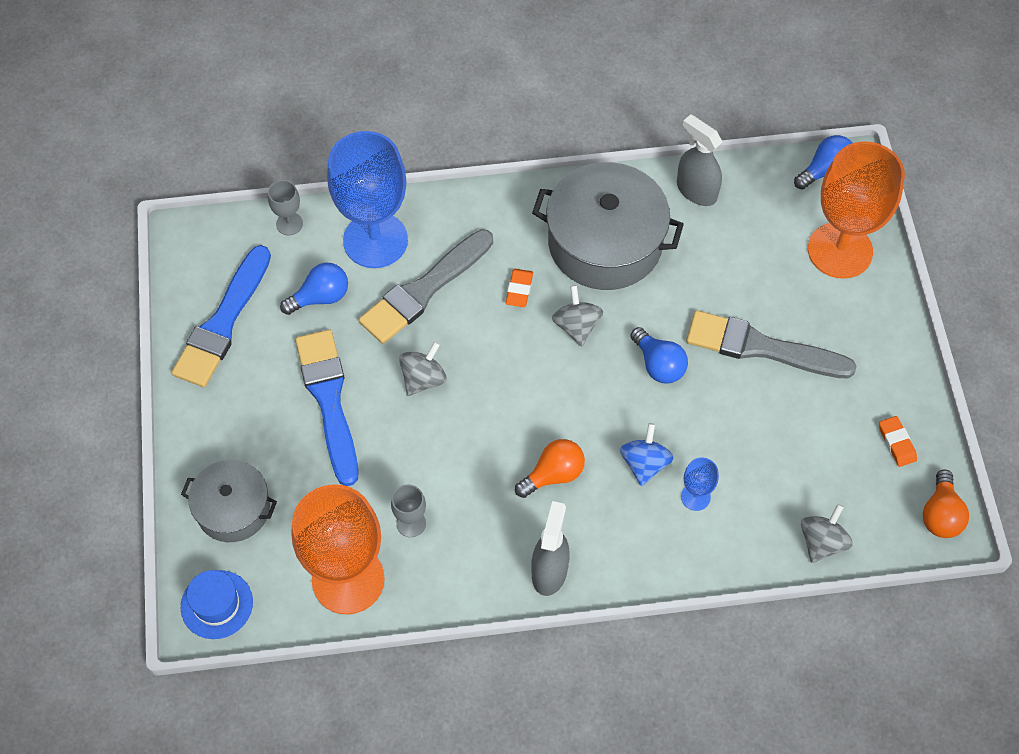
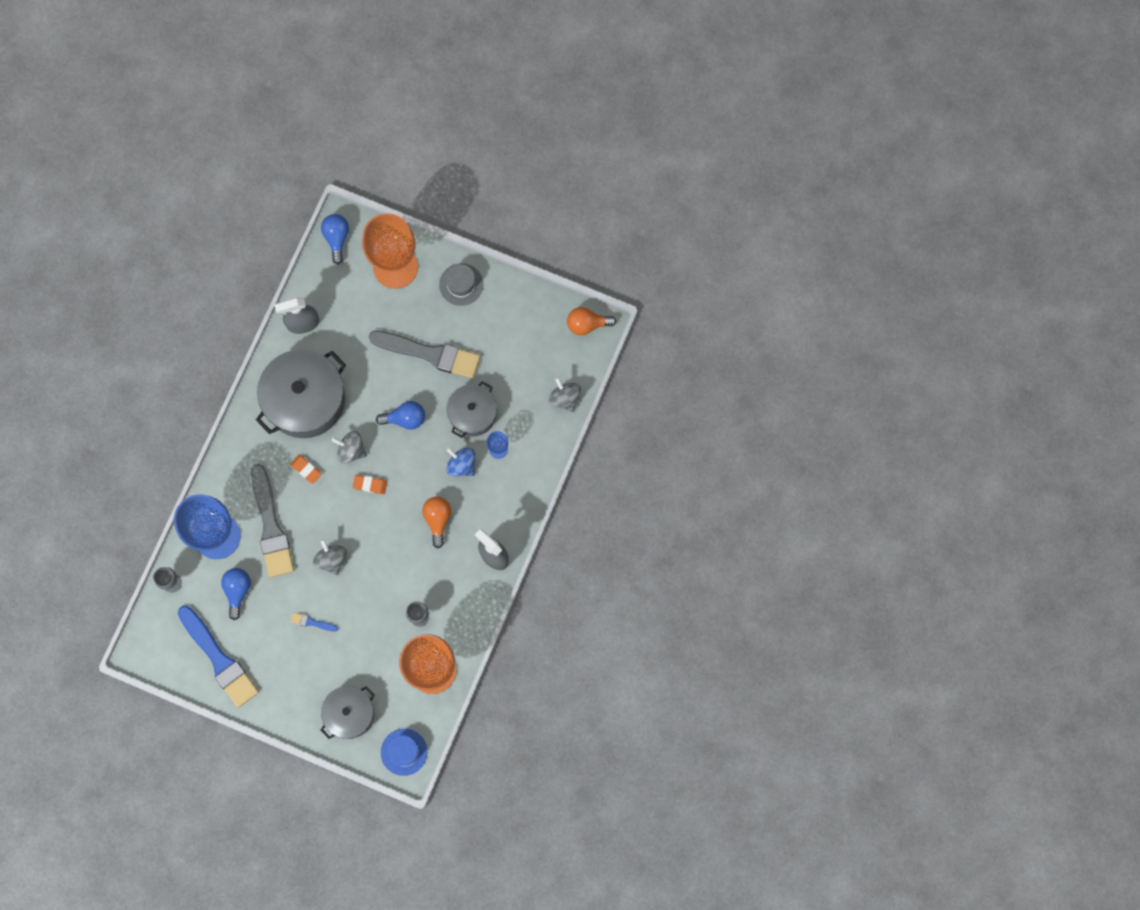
camera: 60 degrees left, 15 degrees up
(329, 400) = (312, 622): blue brush -> blue brush, size x0.41
(720, 440) = (472, 413): none -> grey pot
(761, 347) = (430, 354): grey brush -> grey brush turned 120 degrees counterclockwise
(875, 334) = (461, 284): none -> grey hat
(896, 443) = (533, 319): orange eraser -> orange eraser (370, 485)
(940, 514) = (587, 324): orange light bulb -> orange light bulb turned 135 degrees clockwise

